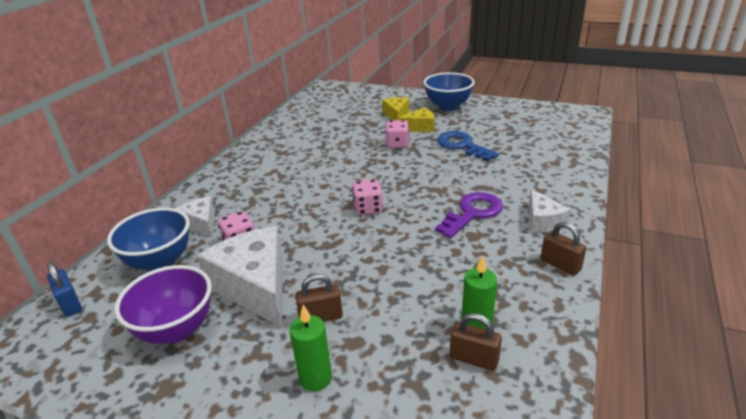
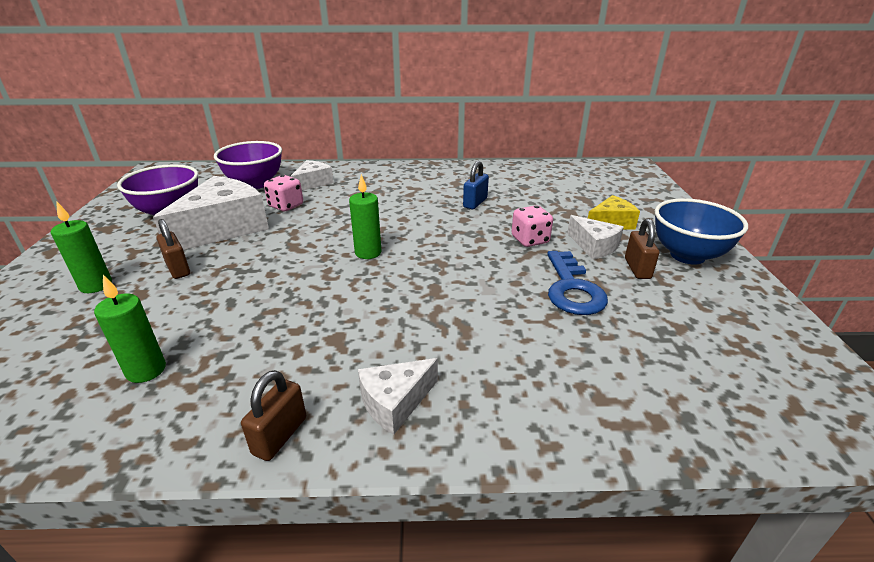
camera: 65 degrees right, 0 degrees up
(70, 304) = (203, 172): blue padlock -> blue padlock (475, 203)
(160, 261) = (255, 184): blue bowl -> purple bowl
(368, 208) = (368, 253): pink dice -> green candle
(420, 127) = (594, 246): yellow cheese -> white cheese
(462, 145) = (572, 289): blue key -> blue key turned 150 degrees clockwise
(473, 213) = (390, 329): purple key -> none
(474, 359) = (95, 376): brown padlock -> brown padlock (637, 268)

